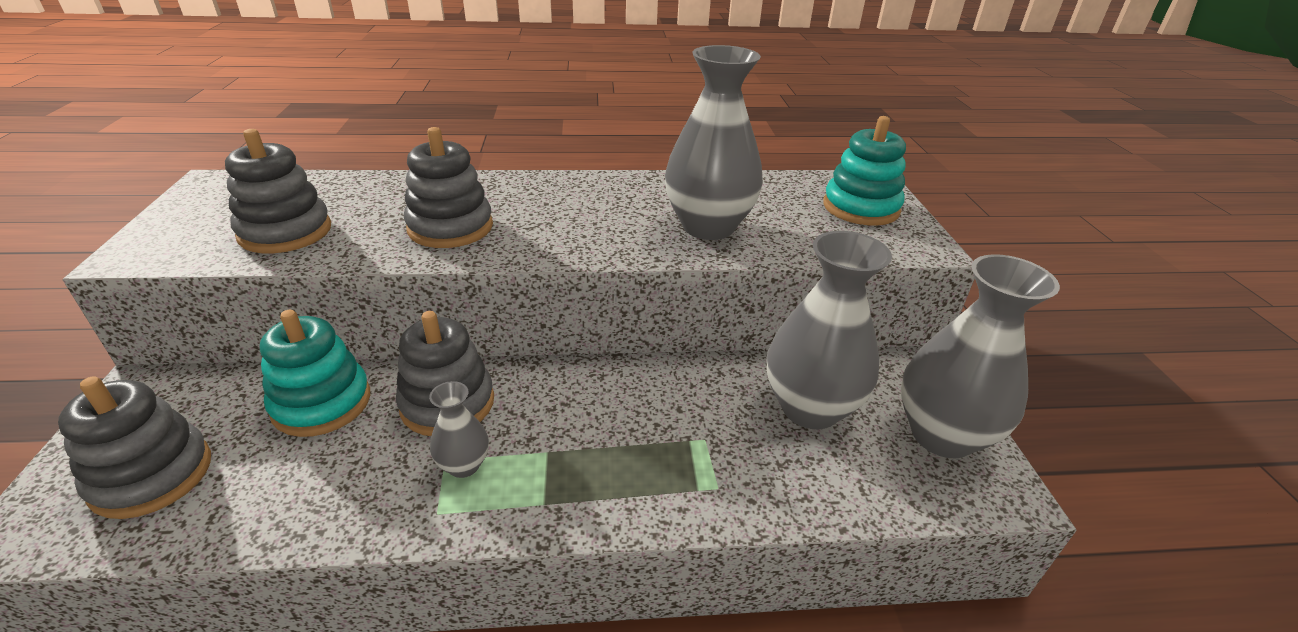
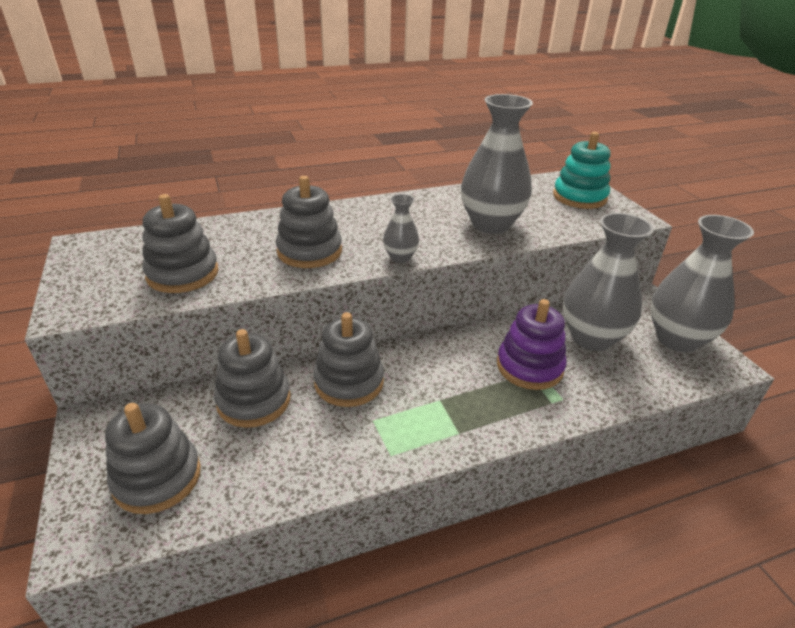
camera: 15 degrees left, 0 degrees up
(322, 403) = (254, 400): turquoise stacking toy -> grey stacking toy
(464, 465) = (389, 420): grey vase -> grey vase (400, 257)
(696, 431) = (529, 367): none -> purple stacking toy

